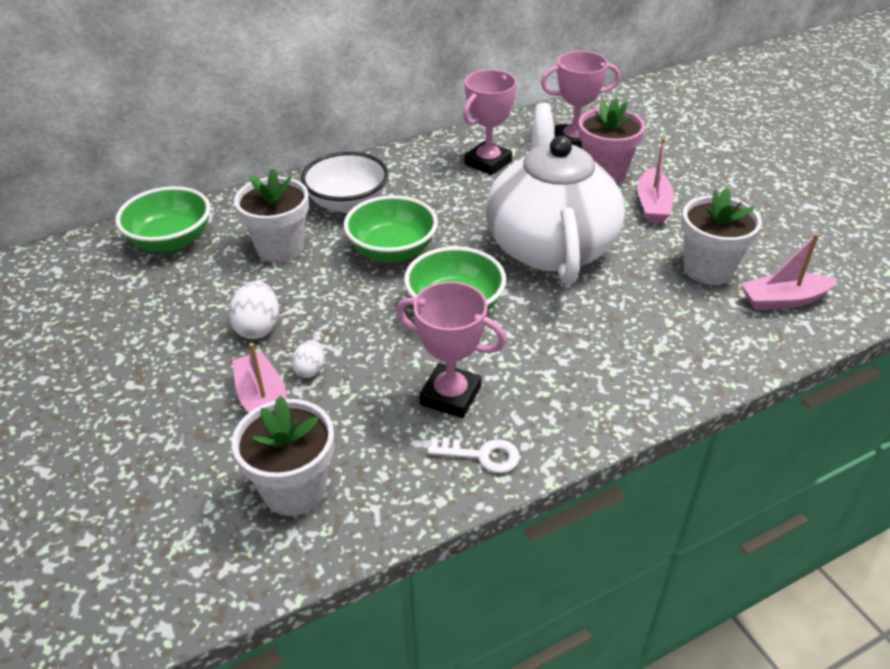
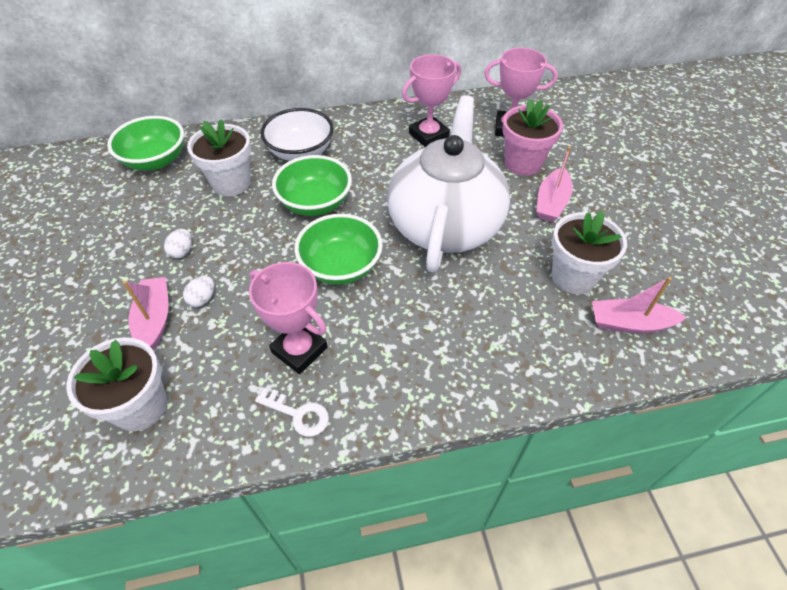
camera: 15 degrees right, 10 degrees up
(258, 327) = (182, 251): white egg -> white egg, size x0.62

